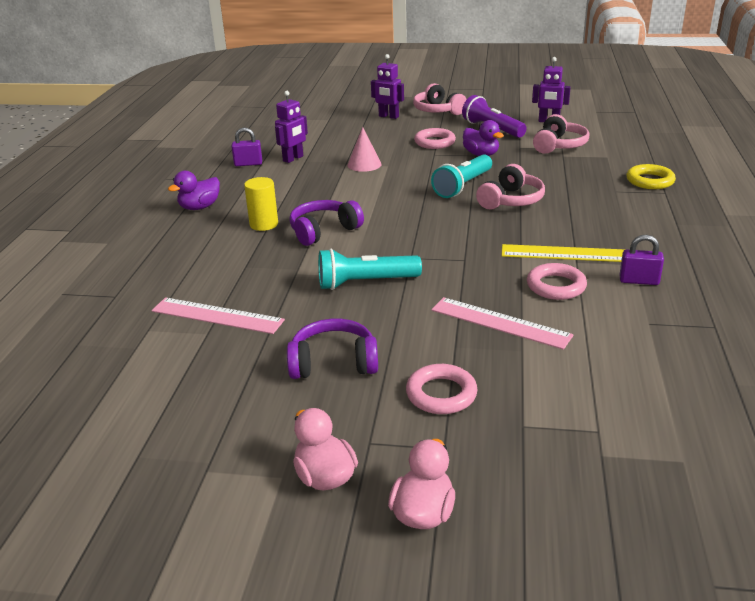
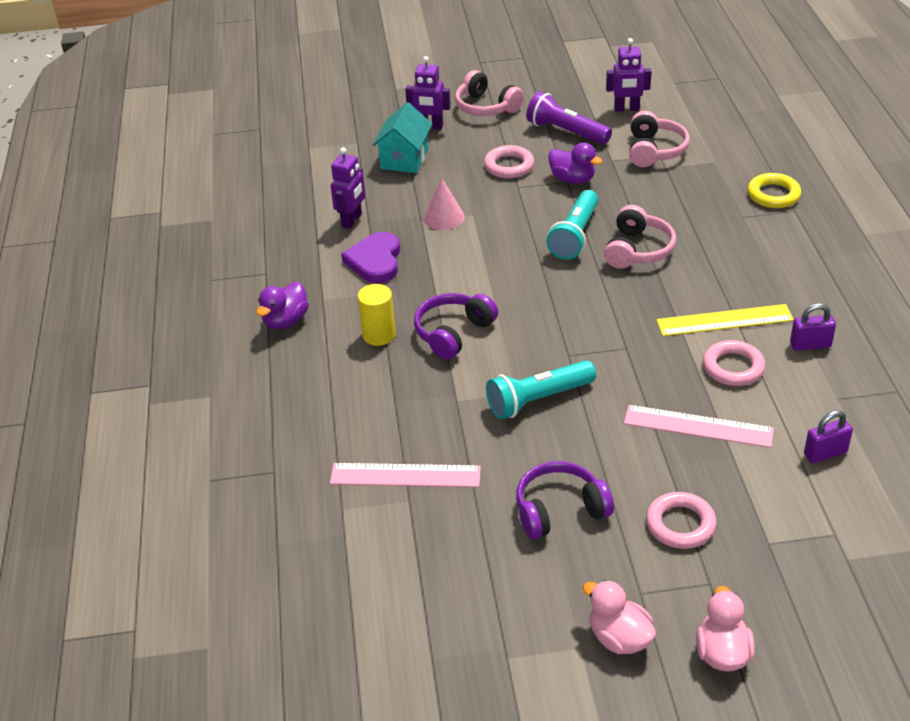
camera: 15 degrees left, 10 degrees up
(248, 164) = (301, 238): purple padlock -> purple padlock (825, 453)
(294, 182) = (375, 261): none -> purple heart
(357, 131) = (404, 159): none -> turquoise house

